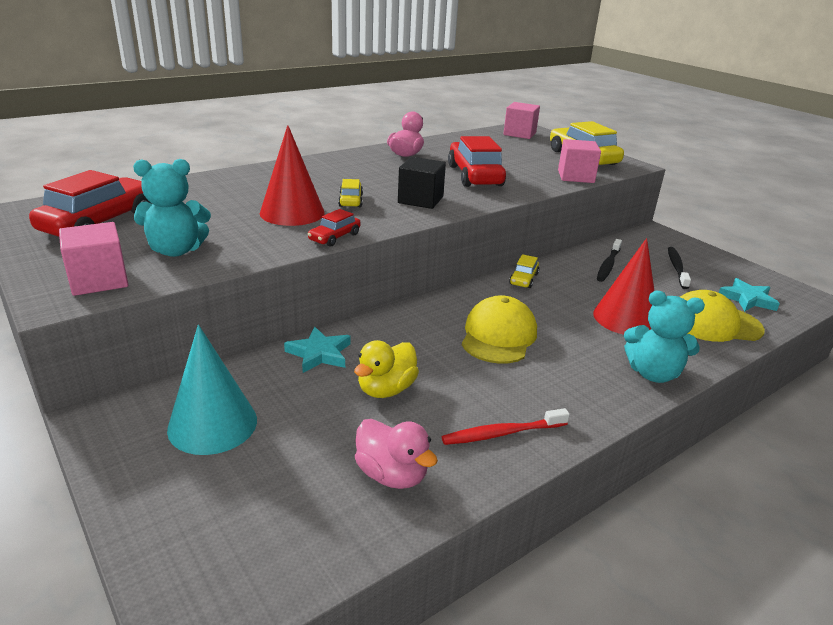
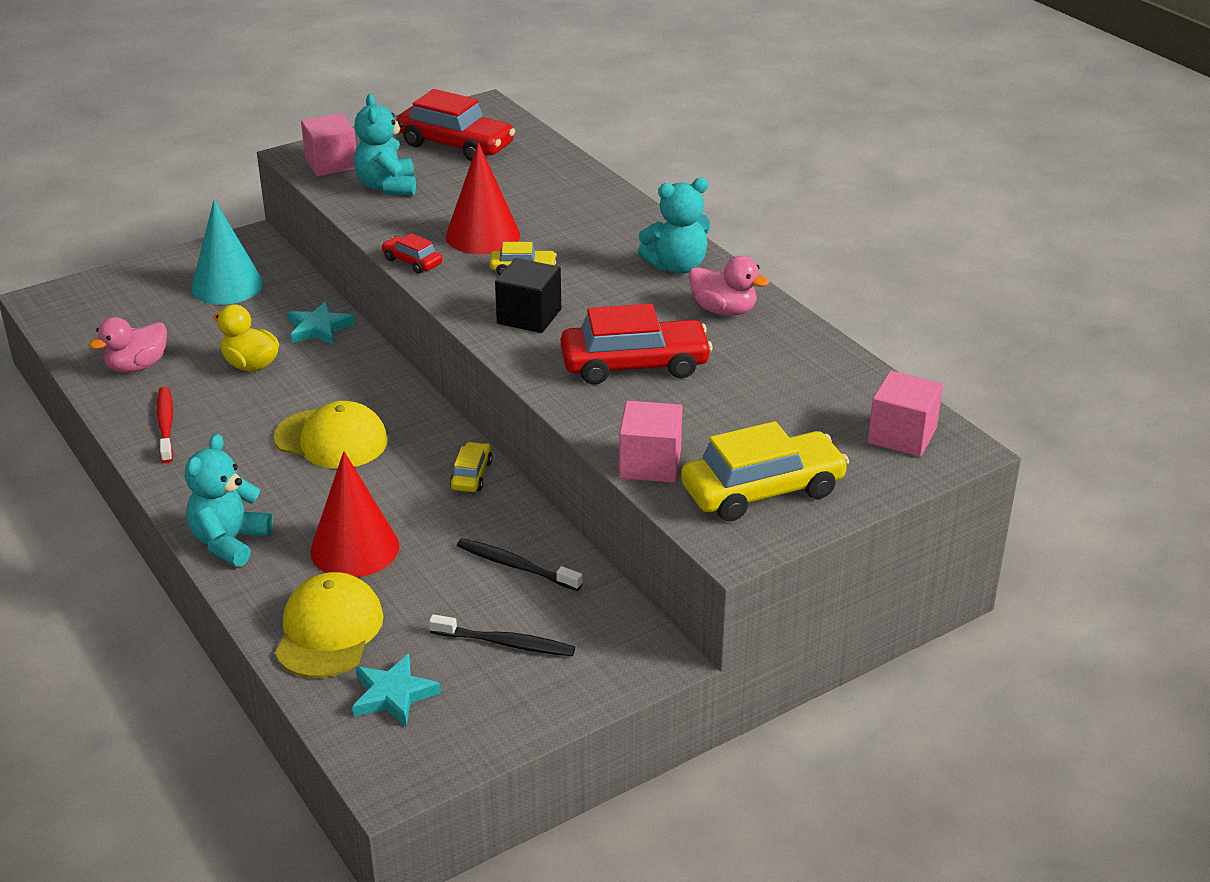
camera: 95 degrees right, 5 degrees up
(350, 162) = (677, 266): none -> turquoise teddy bear
(523, 279) = (471, 475): yellow car -> yellow car turned 75 degrees clockwise

